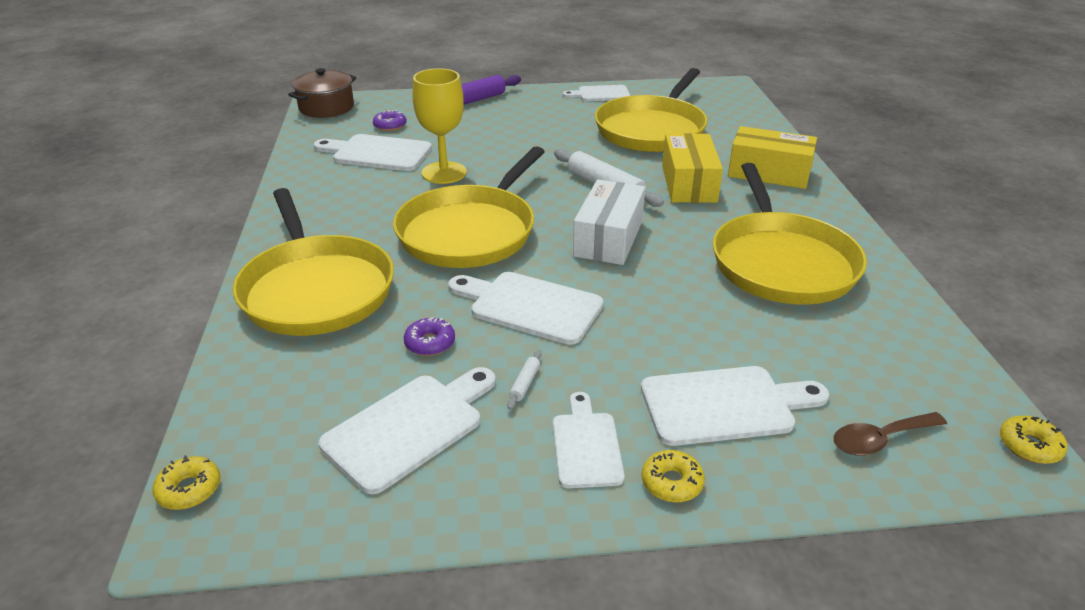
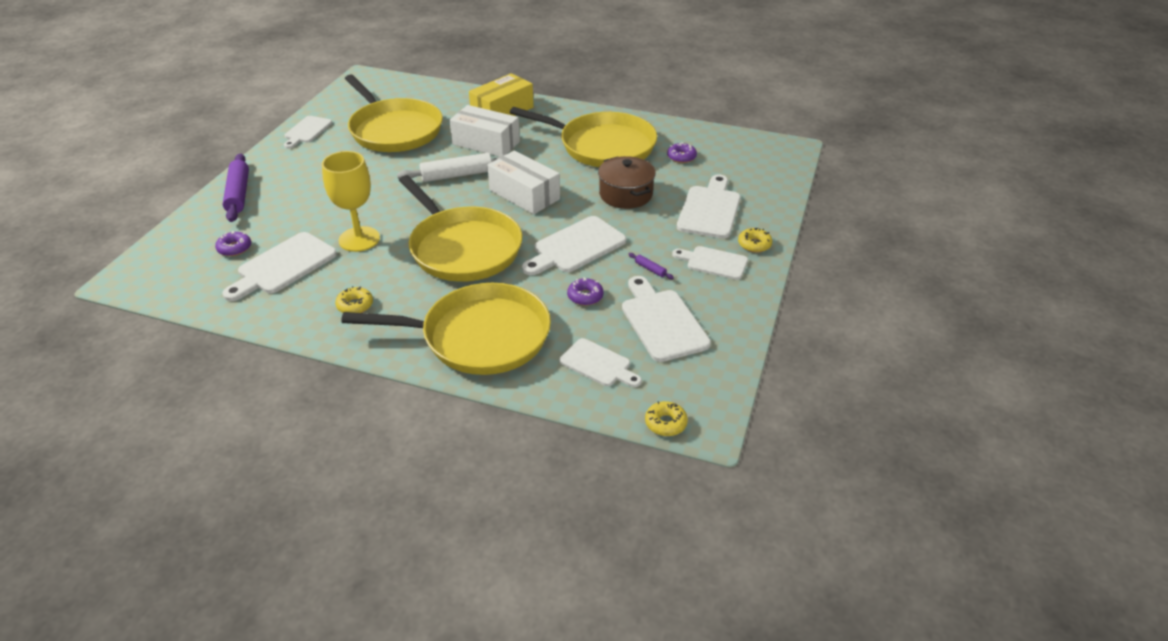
camera: 65 degrees left, 5 degrees up
(295, 393) = (598, 364): none -> white cutting board
(326, 107) = (142, 278): brown pot -> brown pot (625, 194)
(525, 383) = (650, 269): white rolling pin -> purple rolling pin
(688, 183) = (486, 143): yellow box -> white box
(838, 338) = (681, 157): none -> purple donut
(879, 440) = (758, 177): brown spoon -> none
(1029, 446) = (783, 143): yellow donut -> yellow donut (355, 305)

